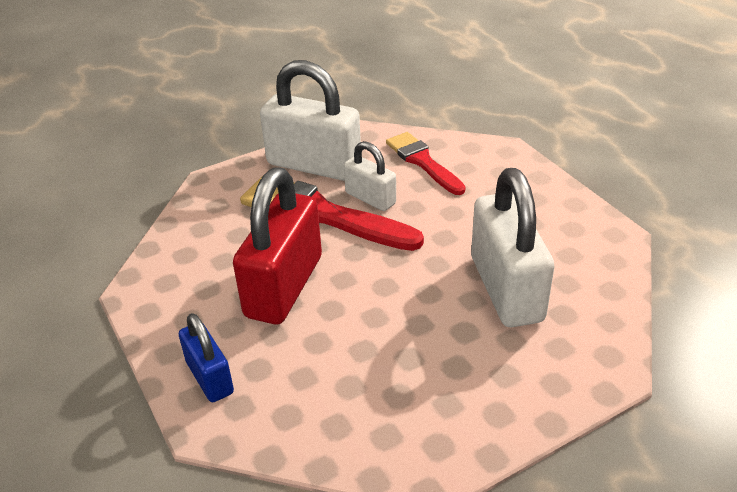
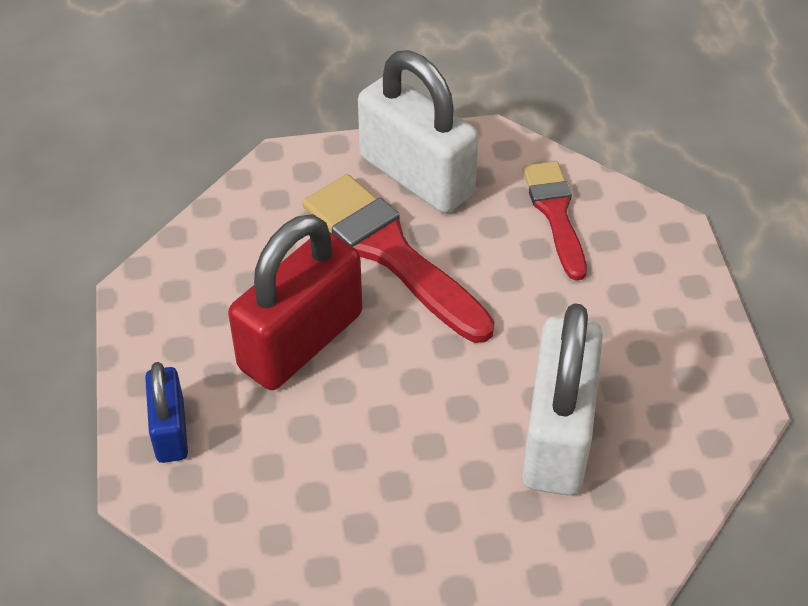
camera: 20 degrees right, 10 degrees up
(370, 198) = (461, 249): white padlock -> none

